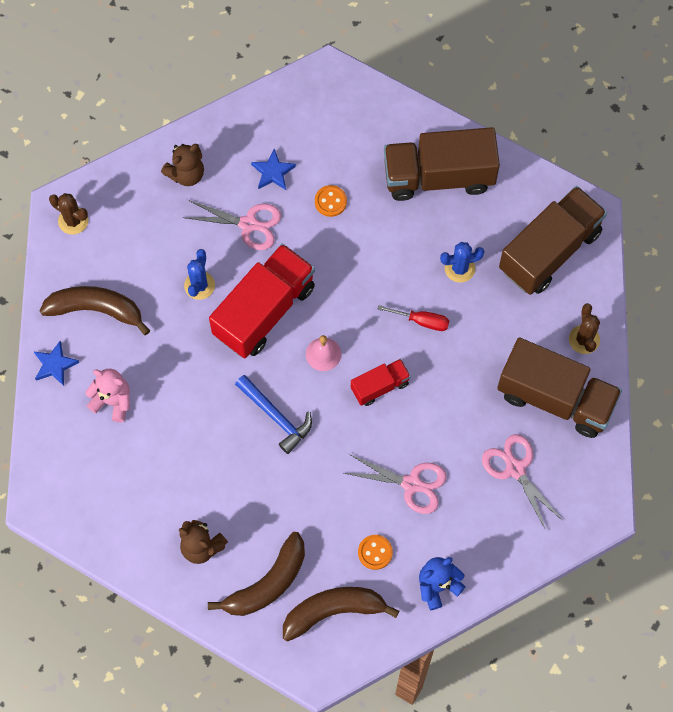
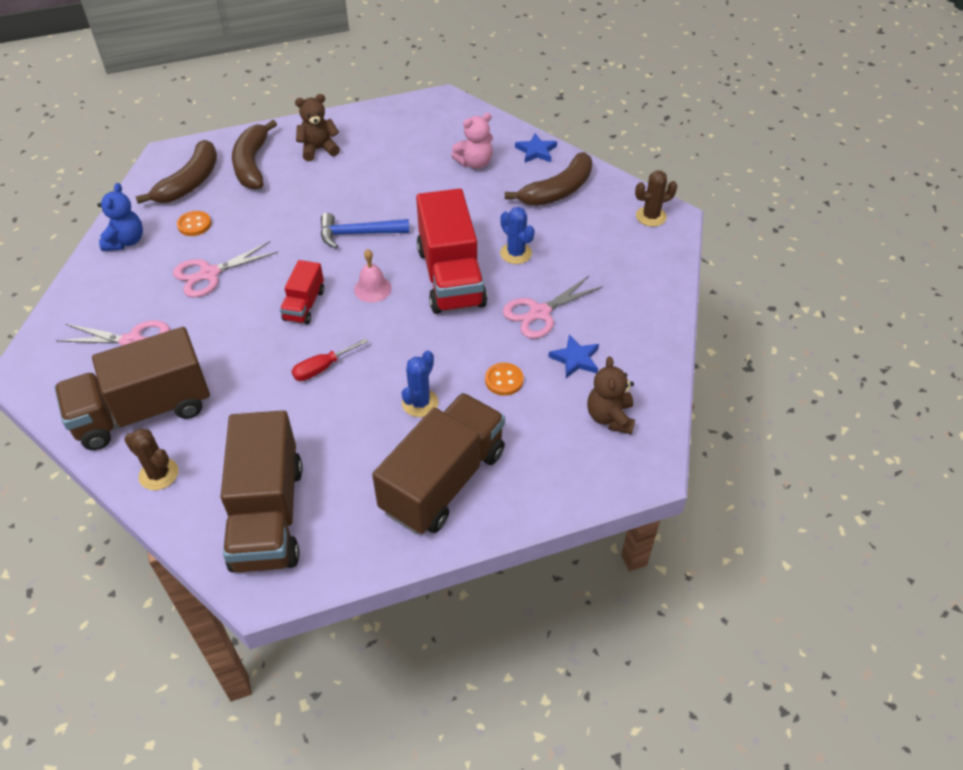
camera: 130 degrees right, 20 degrees down
(186, 174) = (630, 302): brown teddy bear -> brown teddy bear (610, 417)
(459, 268) = (335, 429): blue cactus -> blue cactus (420, 403)

